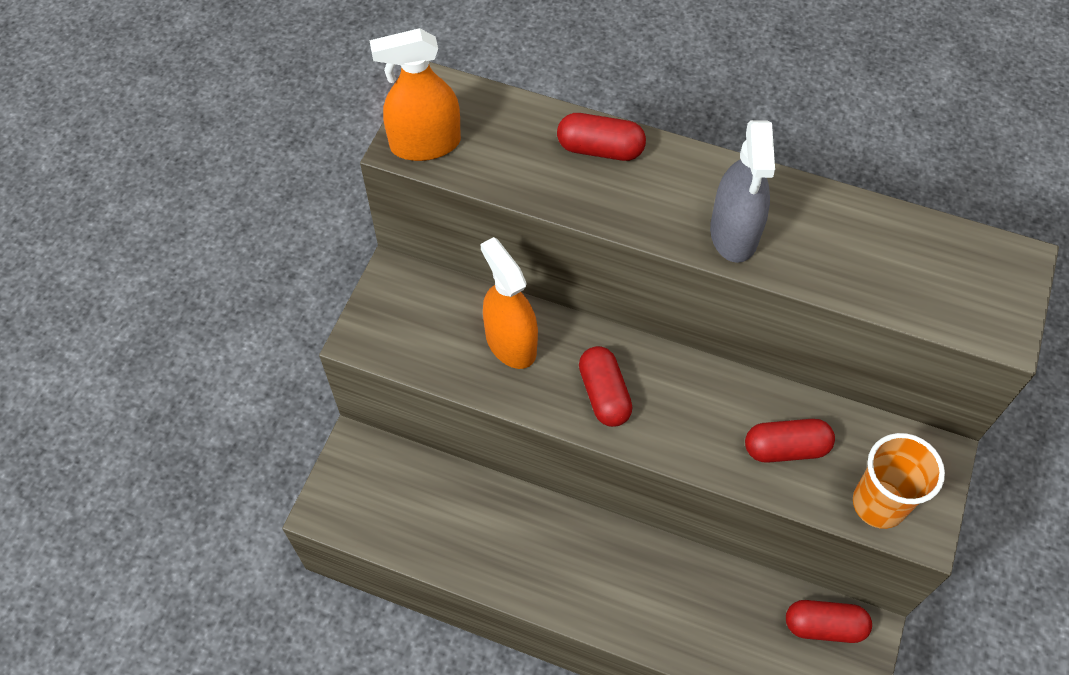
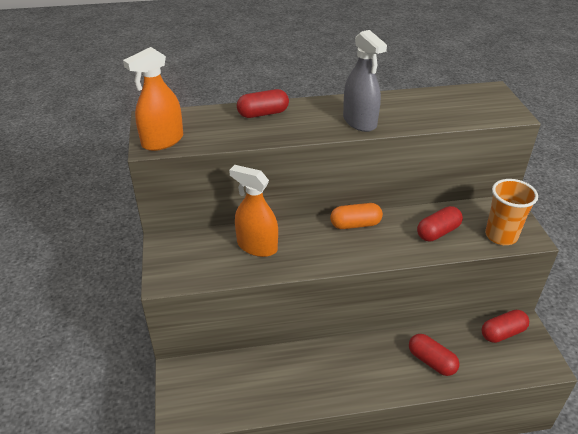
camera: 30 degrees left, 20 degrees down
(604, 394) = (327, 248): red capsule -> red capsule (431, 361)
(673, 373) = (355, 224): none -> orange capsule

